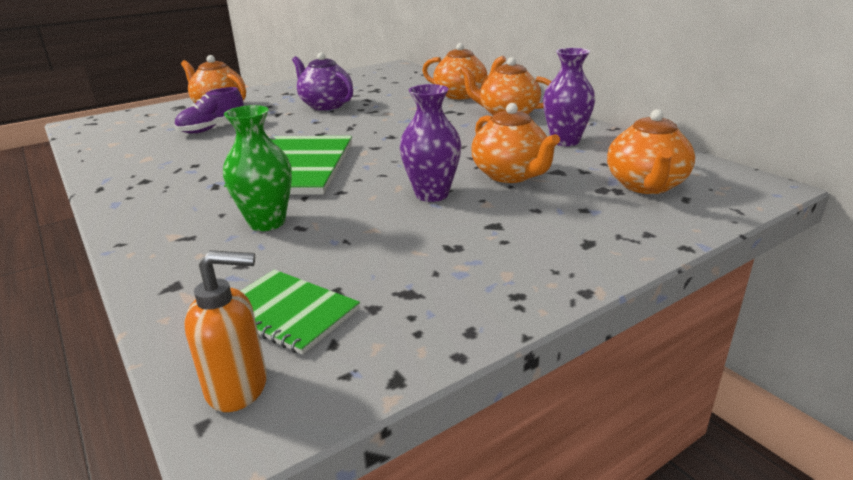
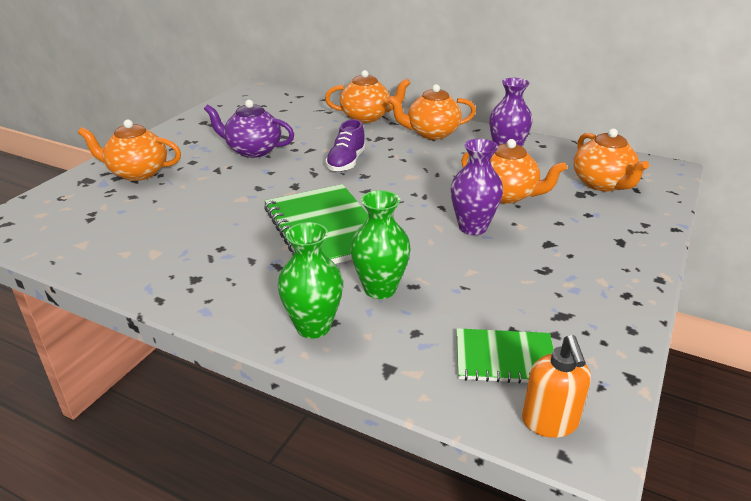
camera: 30 degrees left, 5 degrees up
(169, 236) = (313, 326): none -> green vase
(212, 128) = (171, 201): purple shoe -> purple shoe (346, 162)
(238, 387) = (550, 422): orange soap dispenser -> orange soap dispenser turned 120 degrees clockwise

